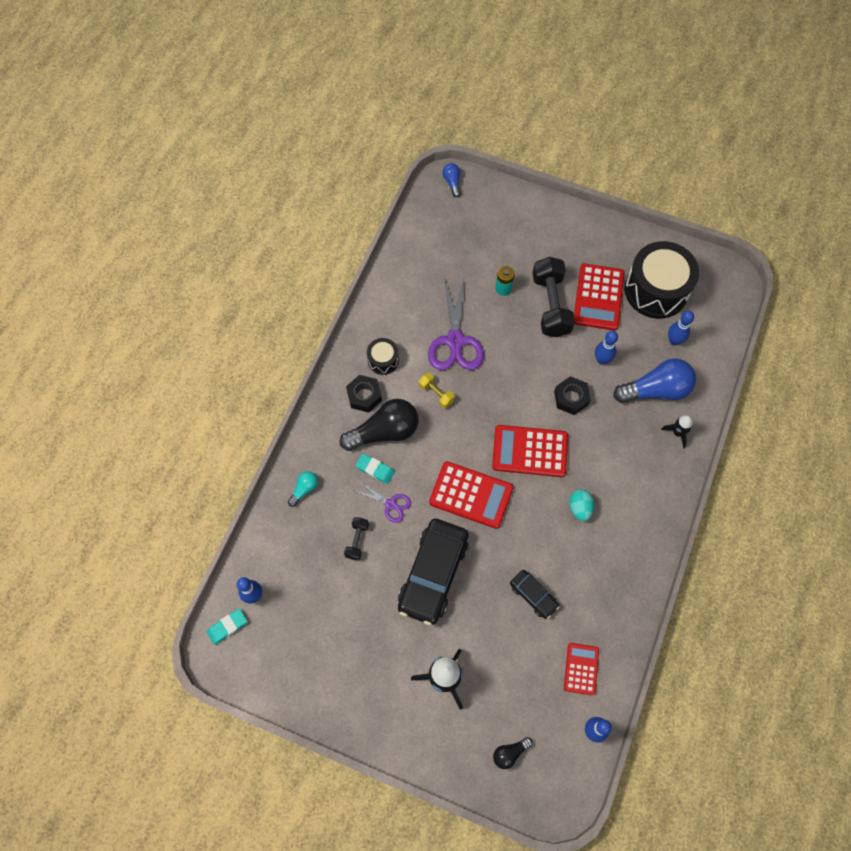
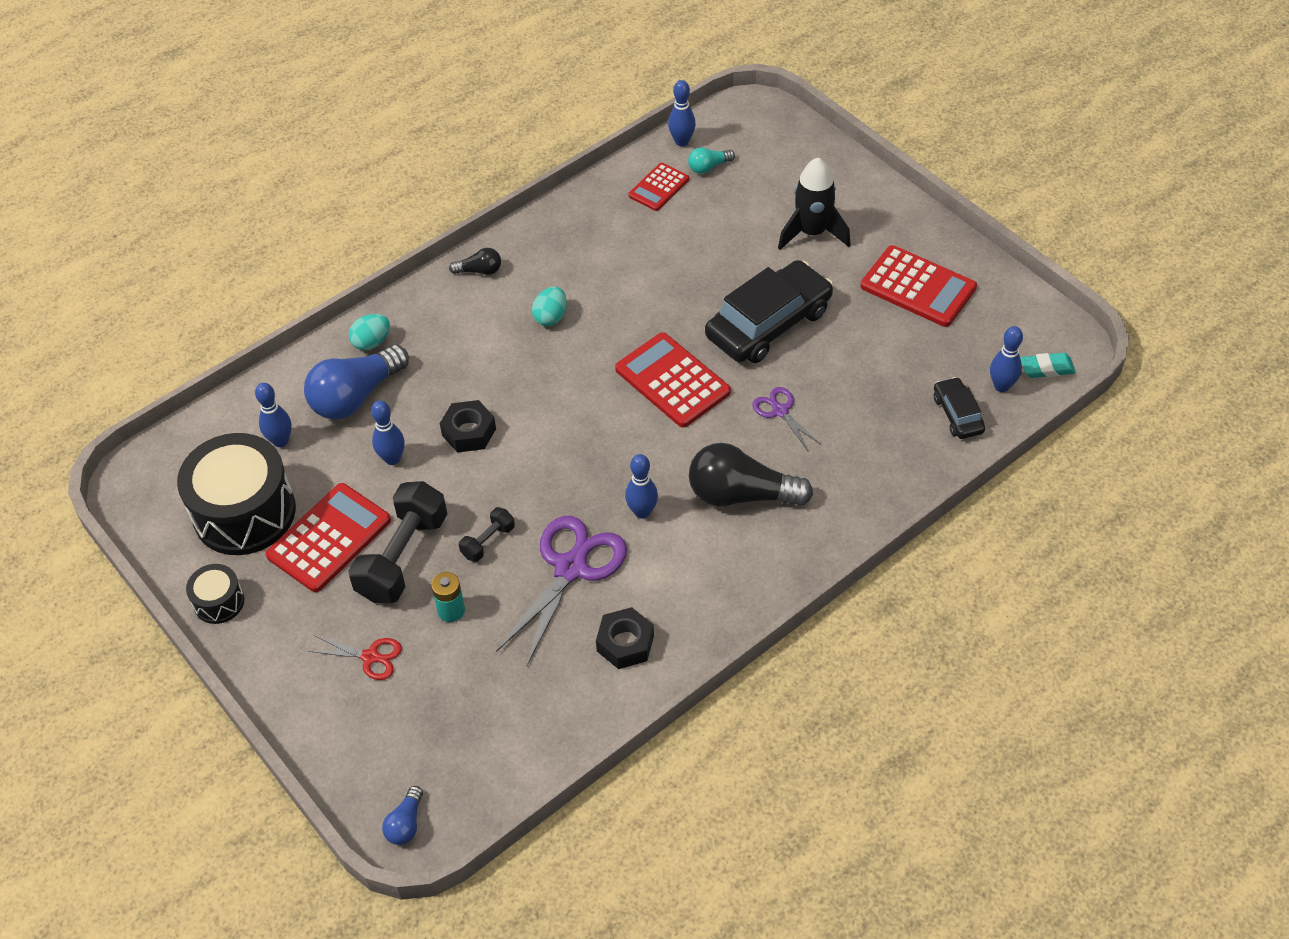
camera: 150 degrees left, 15 degrees down
(304, 489) = (885, 472): turquoise light bulb -> turquoise light bulb (708, 167)
(357, 540) = (844, 390): black dumbbell -> black dumbbell (488, 541)
(364, 396) = (744, 551): black nut -> black nut (625, 643)
(375, 469) = (778, 456): turquoise eraser -> none
(383, 360) = (690, 587): black drum -> black drum (219, 602)
(436, 393) = (642, 512): yellow dumbbell -> blue bowling pin
(510, 753) = (778, 156): black light bulb -> black light bulb (479, 271)
(526, 247) = (370, 657): none -> red scissors
(530, 451) = (566, 396): red calculator -> red calculator (918, 287)
(533, 595) = (665, 262): black car -> black car (957, 414)
(656, 390) = (356, 396): blue light bulb -> blue light bulb turned 60 degrees counterclockwise
(677, 433) = (372, 342): black rocket -> turquoise egg

